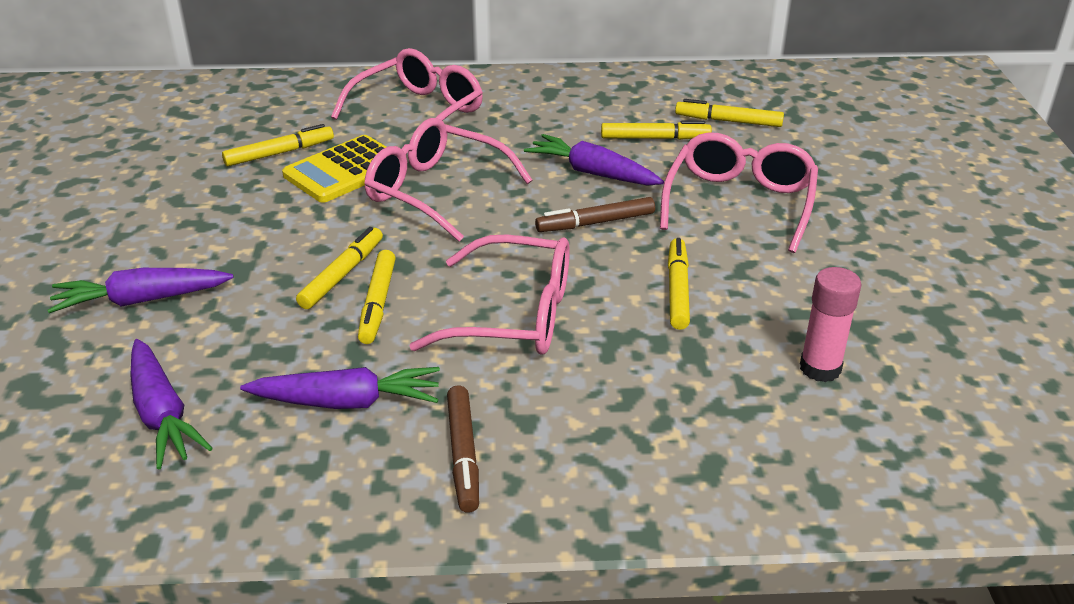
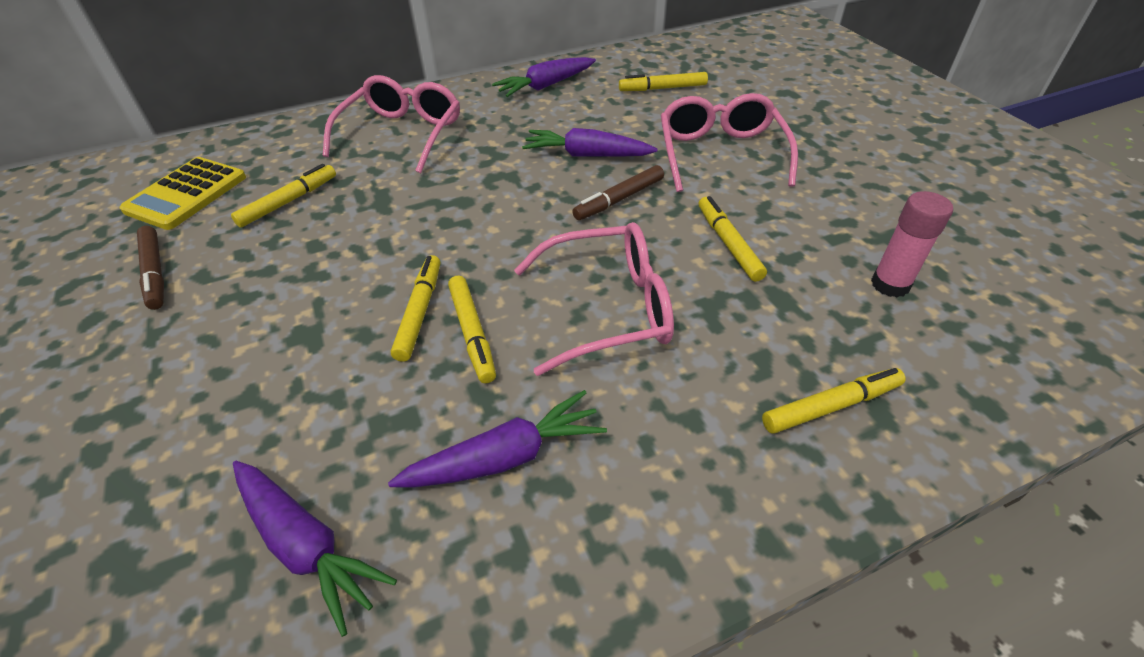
camera: 20 degrees left, 10 degrees up
(142, 300) = (215, 404): purple carrot -> purple carrot (546, 86)
(345, 170) = (363, 204): yellow calculator -> yellow calculator (186, 194)
(435, 191) = (461, 204): pink glasses -> none
(463, 455) = (658, 480): brown marker -> brown marker (155, 273)
(655, 138) = (616, 114): yellow marker -> yellow marker (831, 406)

